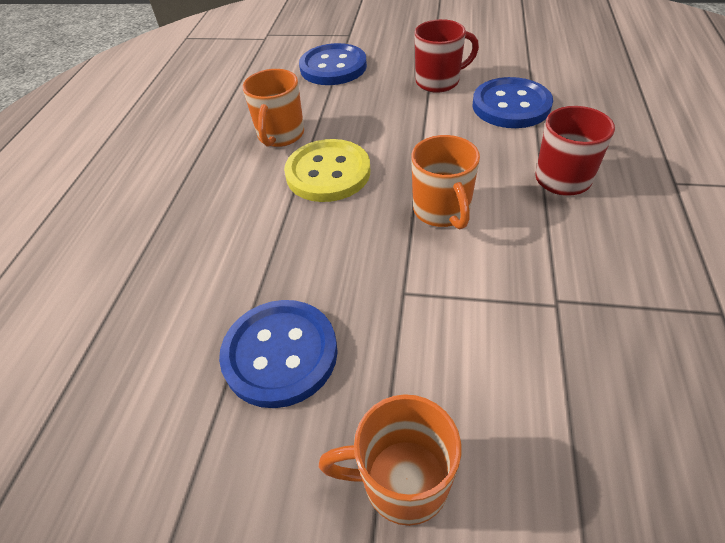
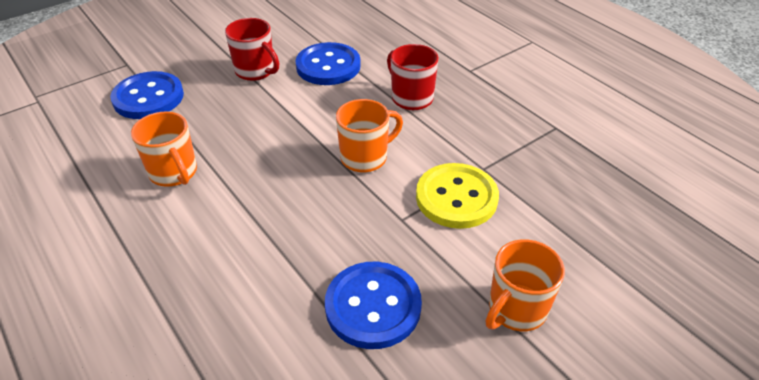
camera: 50 degrees left, 5 degrees down
(328, 173) = (253, 178): yellow button -> yellow button (456, 198)
(439, 81) = (256, 71): red mug -> red mug turned 105 degrees clockwise
(442, 211) = (365, 157): orange mug -> orange mug turned 60 degrees counterclockwise

